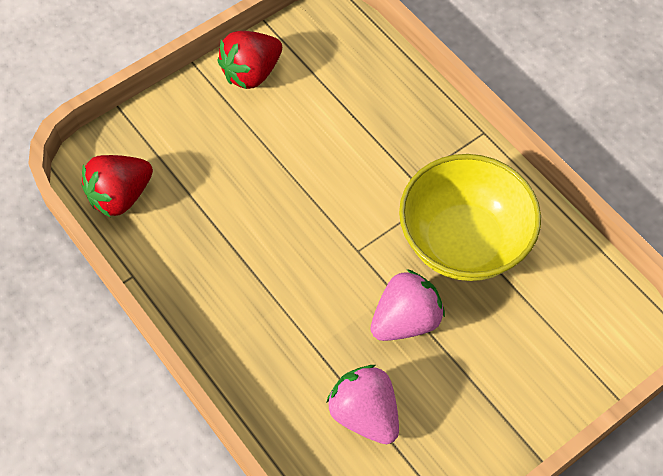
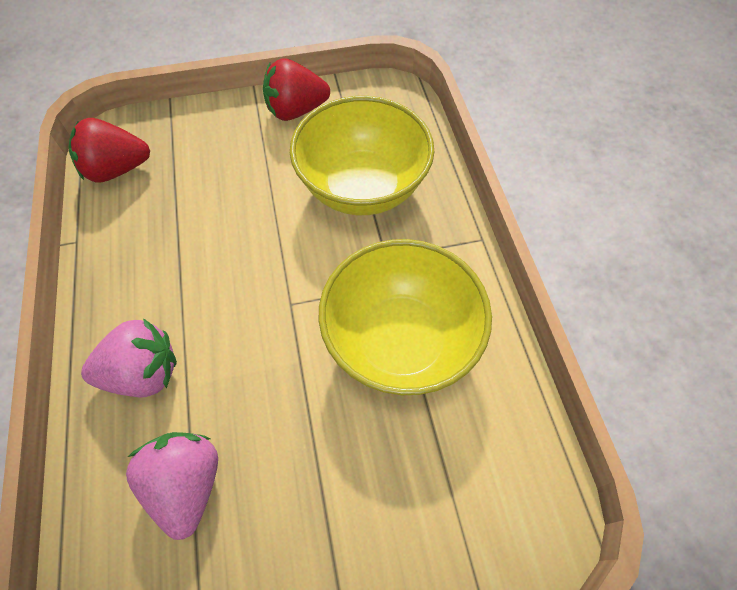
camera: 25 degrees right, 0 degrees up
(358, 125) = (362, 187): none -> yellow bowl
(405, 320) = (293, 398): pink strawberry -> pink strawberry (143, 373)

